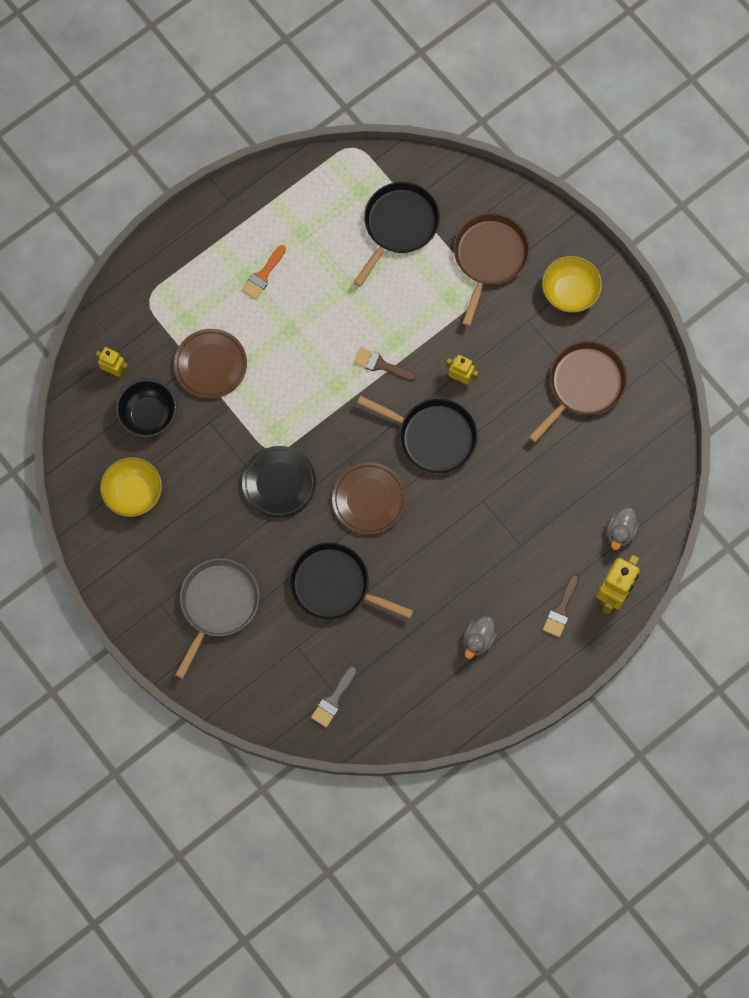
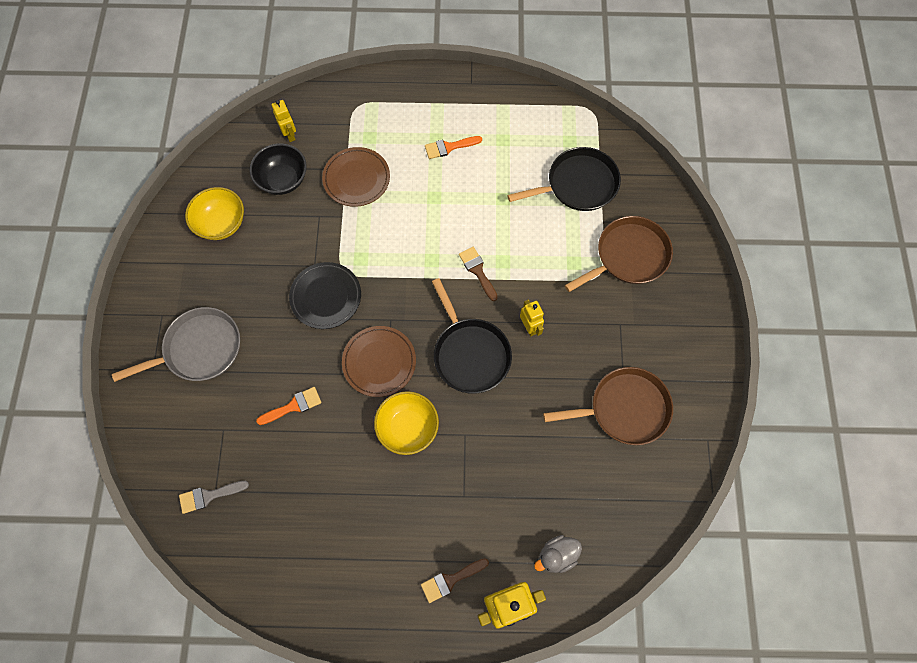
camera: 40 degrees right, 5 degrees down
(334, 585) = (293, 406): black pan -> orange brush
(478, 639) = (362, 546): grey duck -> none
(569, 292) = (672, 328): yellow bowl -> yellow bowl (408, 428)

